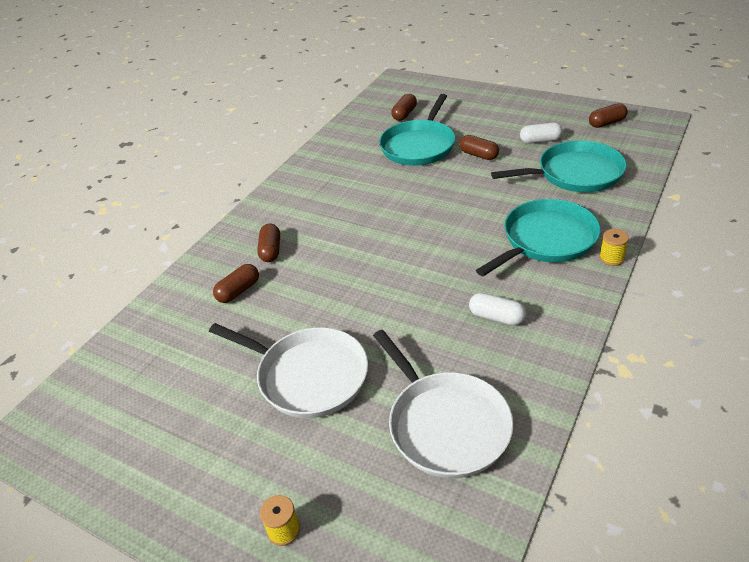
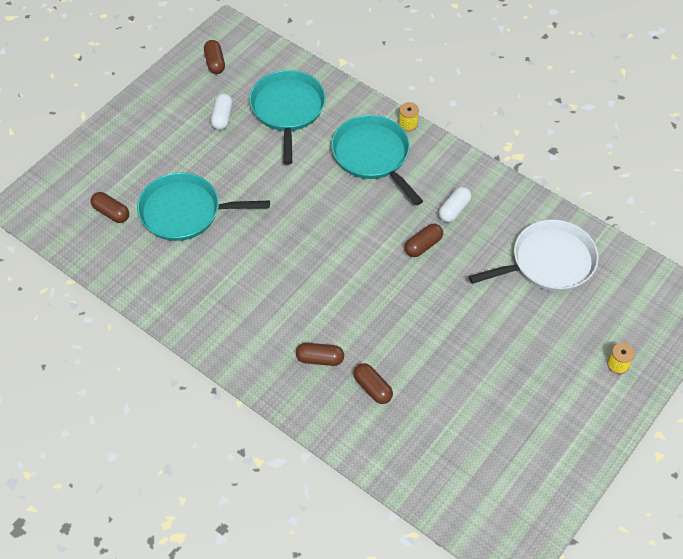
camera: 85 degrees left, 15 degrees up
(308, 376) = (488, 340): white pan -> none
(419, 146) = (185, 212): turquoise pan -> turquoise pan turned 150 degrees clockwise
(478, 155) = (226, 168): brown capsule -> brown capsule (423, 246)

